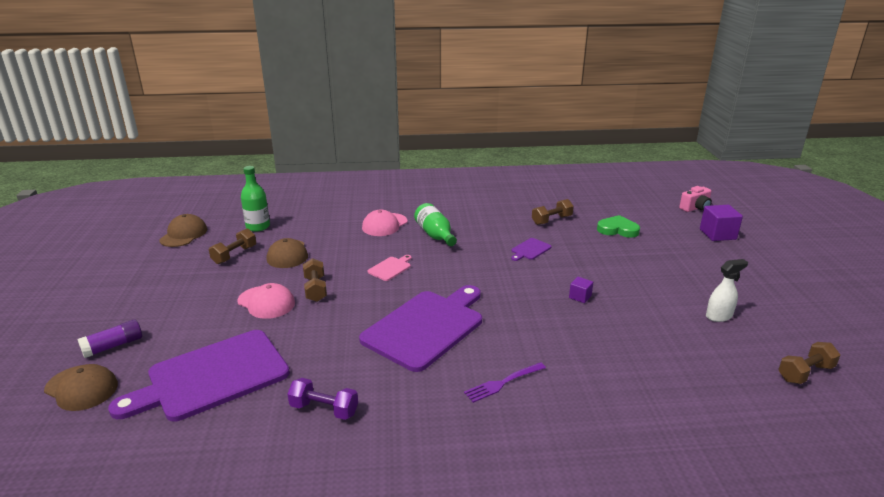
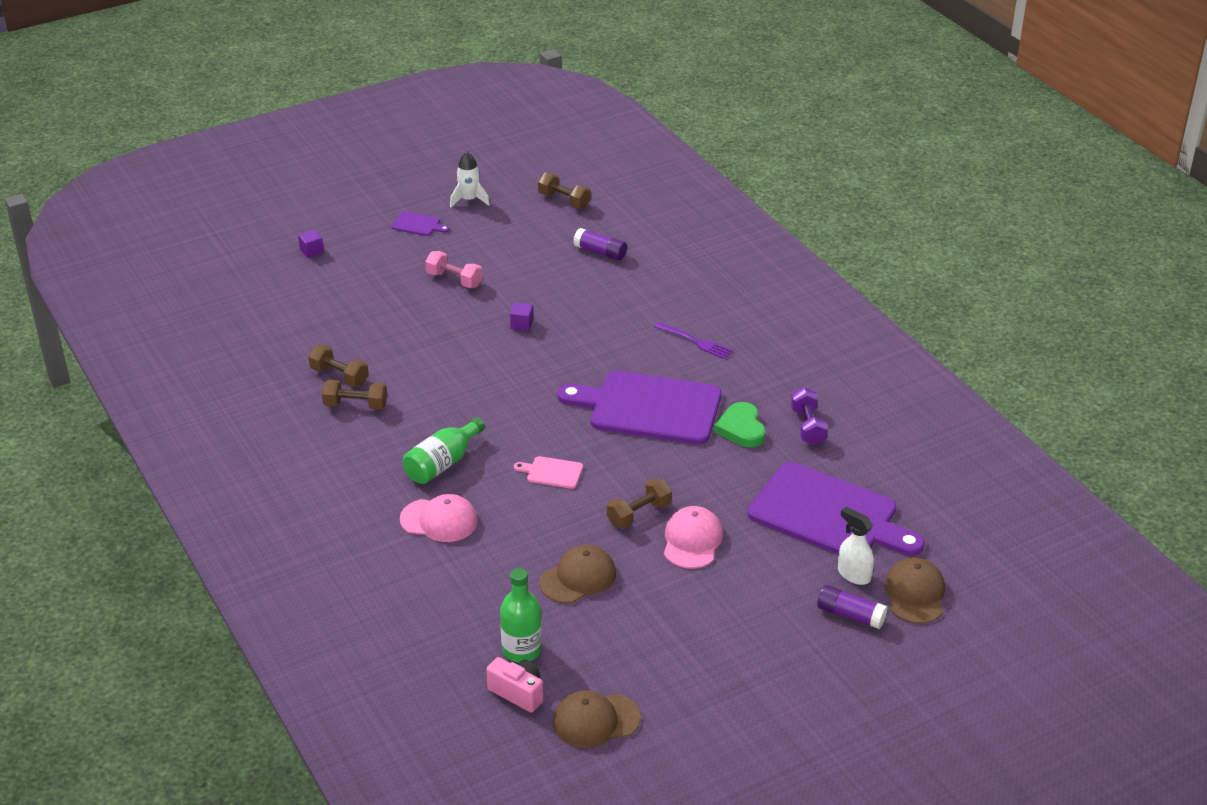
camera: 115 degrees left, 10 degrees up
(234, 255) = (614, 628): brown dumbbell -> brown dumbbell (355, 405)
(530, 250) = (436, 377): purple cutting board -> purple cutting board (418, 224)
(617, 230) = (339, 321): green heart -> green heart (741, 428)
(660, 281) = (454, 280): none -> pink dumbbell
(690, 369) = (600, 252): none -> purple glue stick
(695, 208) = (238, 270): pink camera -> pink camera (518, 693)
(717, 234) = (311, 251): purple cube -> purple cube, size x0.55
(719, 316) = (502, 242): white spray bottle -> white spray bottle (853, 574)
(803, 316) = (469, 200): none -> white rocket

